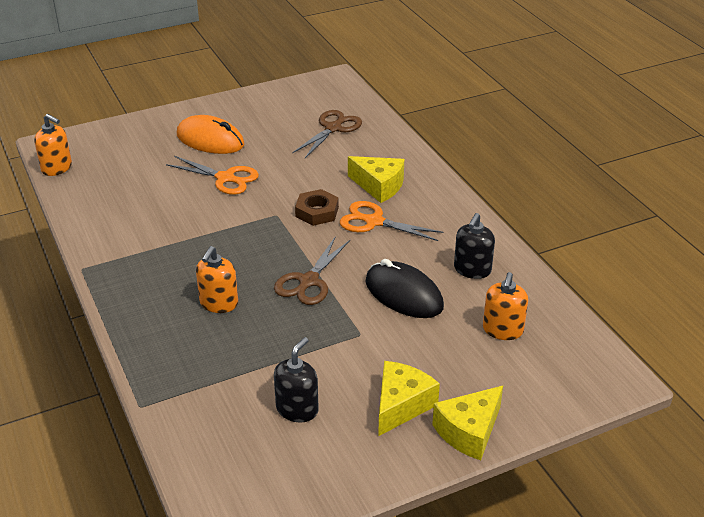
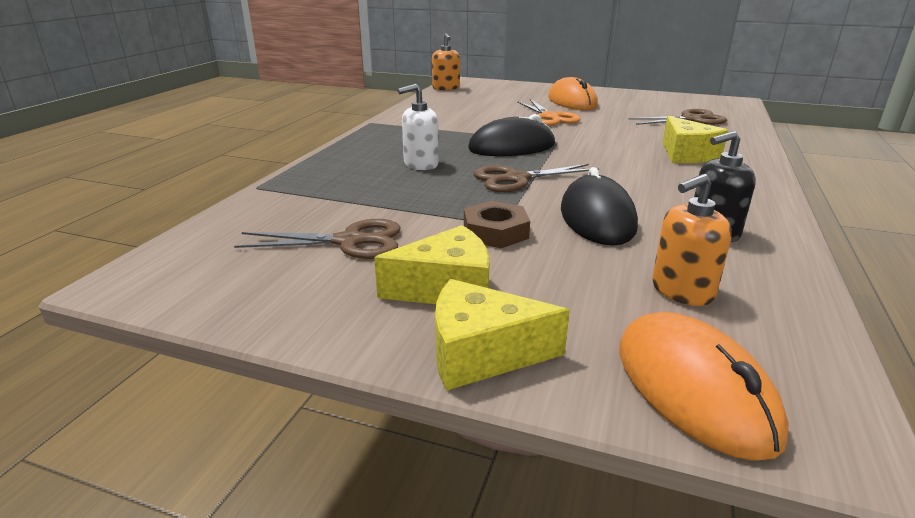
camera: 45 degrees right, 10 degrees down
(219, 303) = (421, 164): orange soap dispenser -> white soap dispenser
(253, 241) = (512, 147): none -> black mouse
(297, 409) = (349, 241): black soap dispenser -> brown scissors
(317, 212) = (597, 150): brown nut -> brown nut (495, 232)
(374, 222) = (645, 170): orange scissors -> none
(561, 389) = (693, 389): none -> orange mouse

